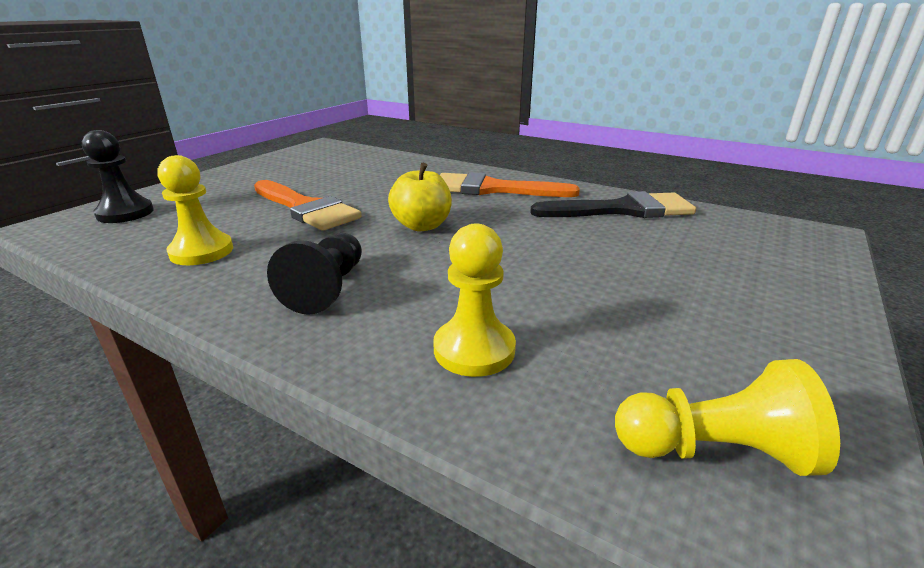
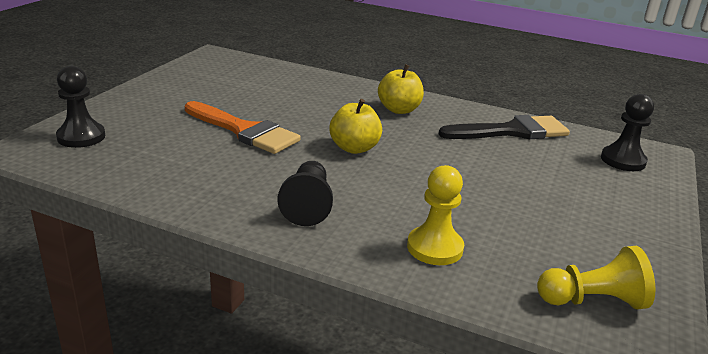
camera: 10 degrees left, 0 degrees up
(201, 251) = (183, 175): yellow pawn -> none
(493, 189) = (399, 110): orange brush -> yellow apple
(768, 242) = (623, 160): none -> black pawn

